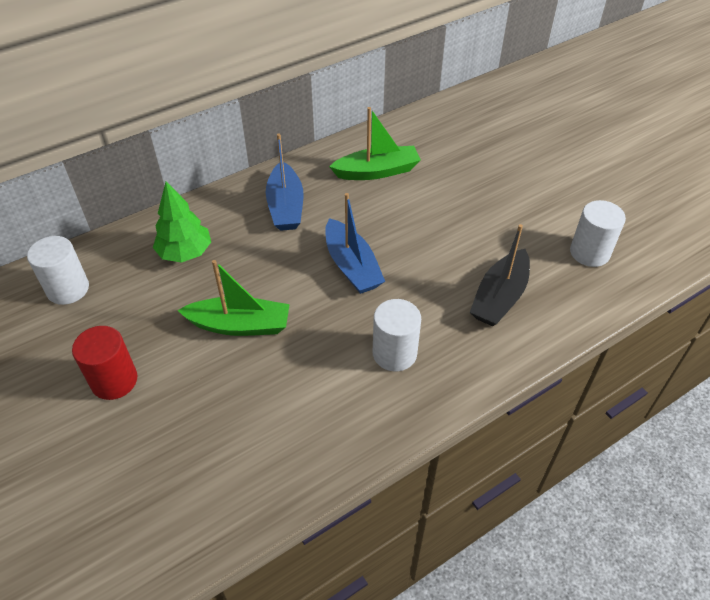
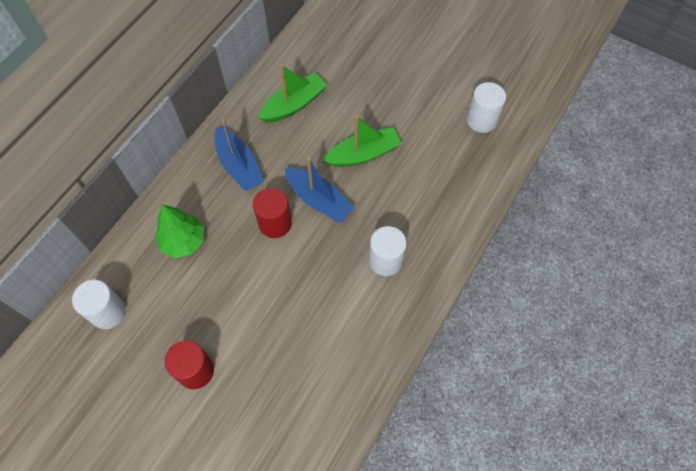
camera: 25 degrees left, 15 degrees up
(240, 325) = (263, 285): green boat -> green boat (363, 154)
(290, 271) = (275, 223): none -> red cylinder
(499, 297) = (436, 184): black boat -> none

